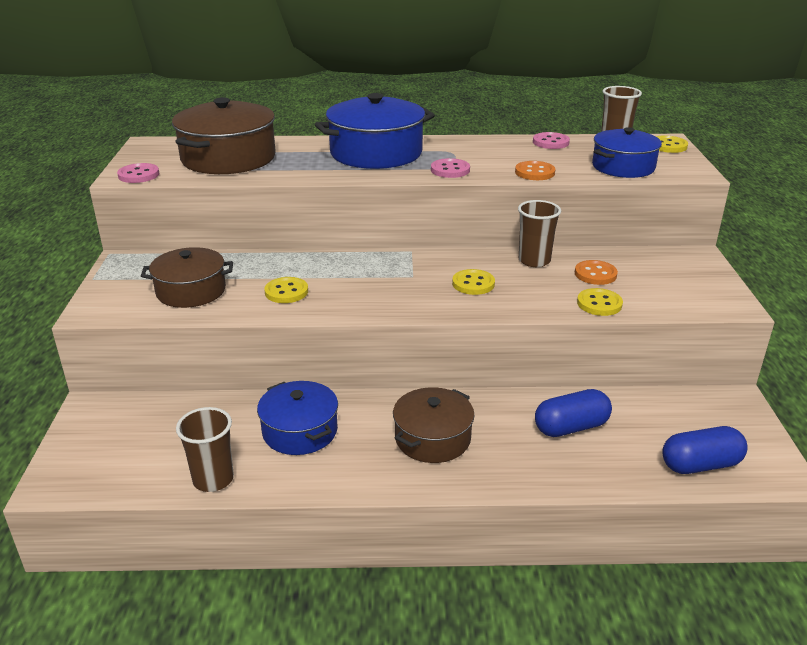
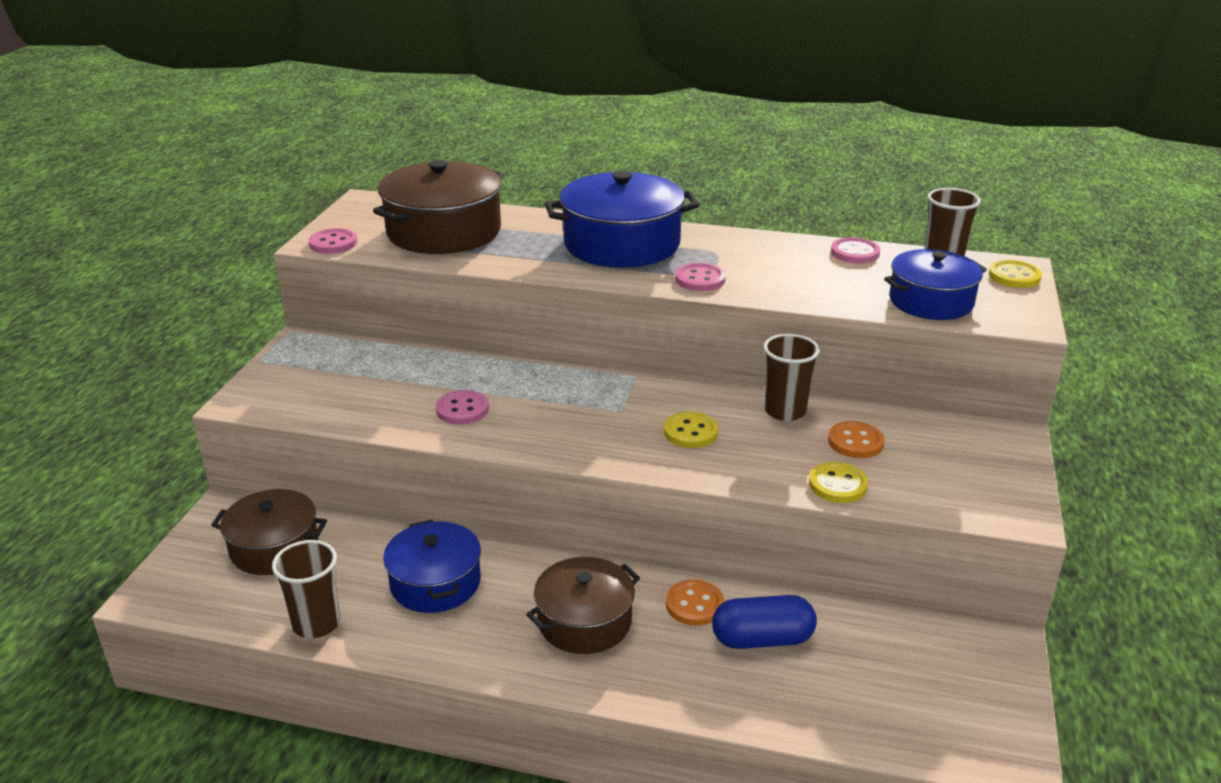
camera: 15 degrees right, 0 degrees up
(191, 291) = (357, 392): brown pot -> brown pot (274, 547)
(286, 292) = (462, 409): yellow button -> pink button
(534, 172) = (806, 296): orange button -> orange button (694, 604)
(700, 465) = (907, 722): blue capsule -> none

